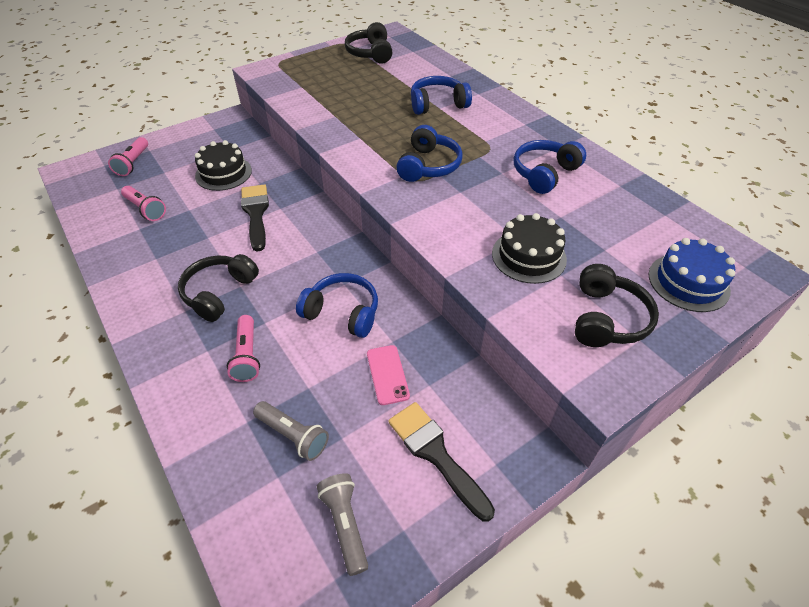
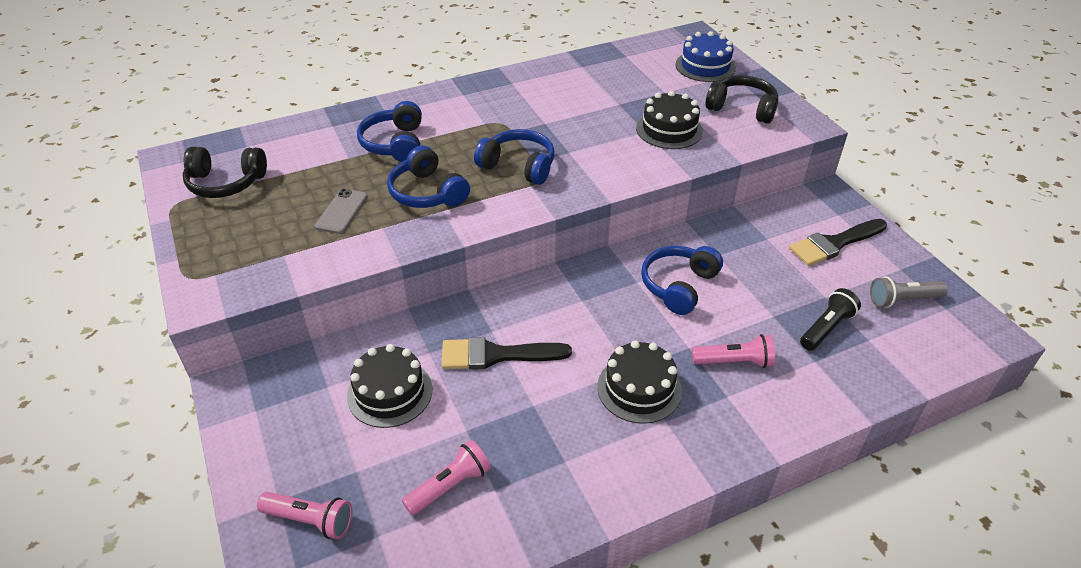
camera: 80 degrees left, 5 degrees down
(219, 293) = (639, 388): black headphones -> black cake
(293, 435) = (826, 328): grey flashlight -> black flashlight
(349, 98) = (342, 211): none -> grey phone
(387, 374) = (756, 262): pink phone -> none
(544, 173) = (553, 100): blue headphones -> blue headphones (427, 193)

